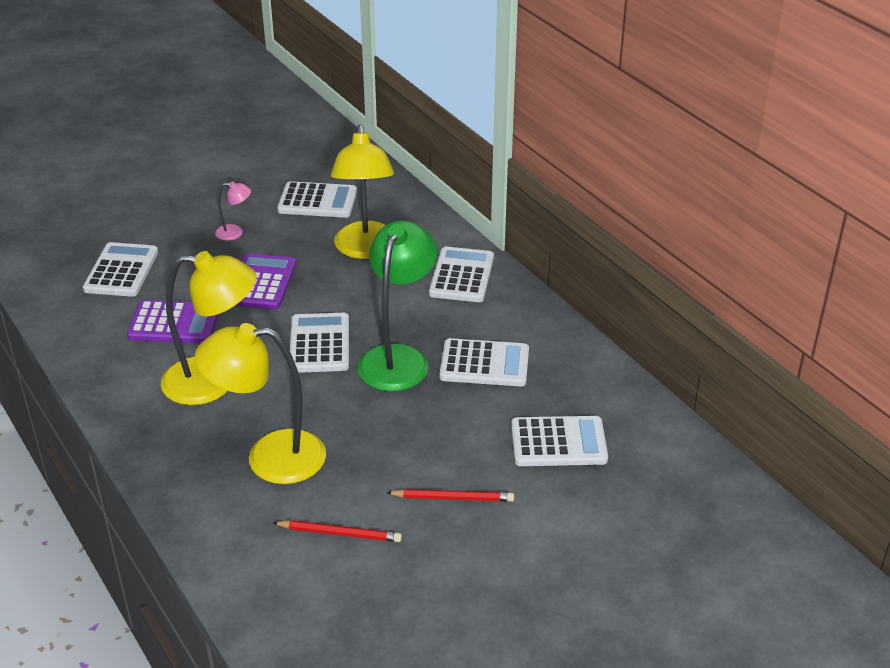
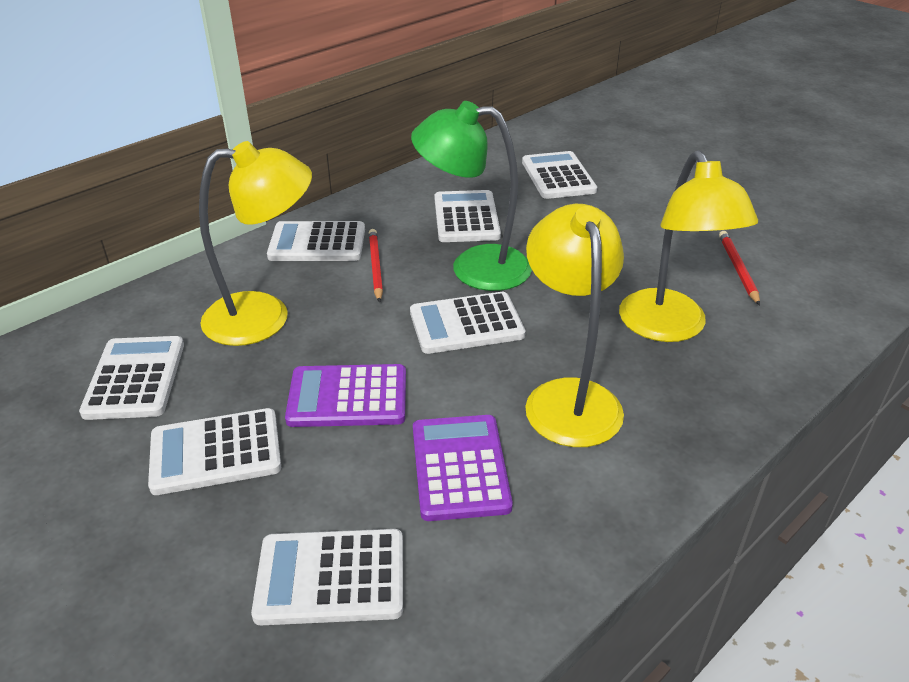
camera: 100 degrees left, 0 degrees up
(235, 233) = (216, 452): pink lamp -> white calculator
(452, 498) = (654, 218): red pencil -> red pencil (375, 267)

